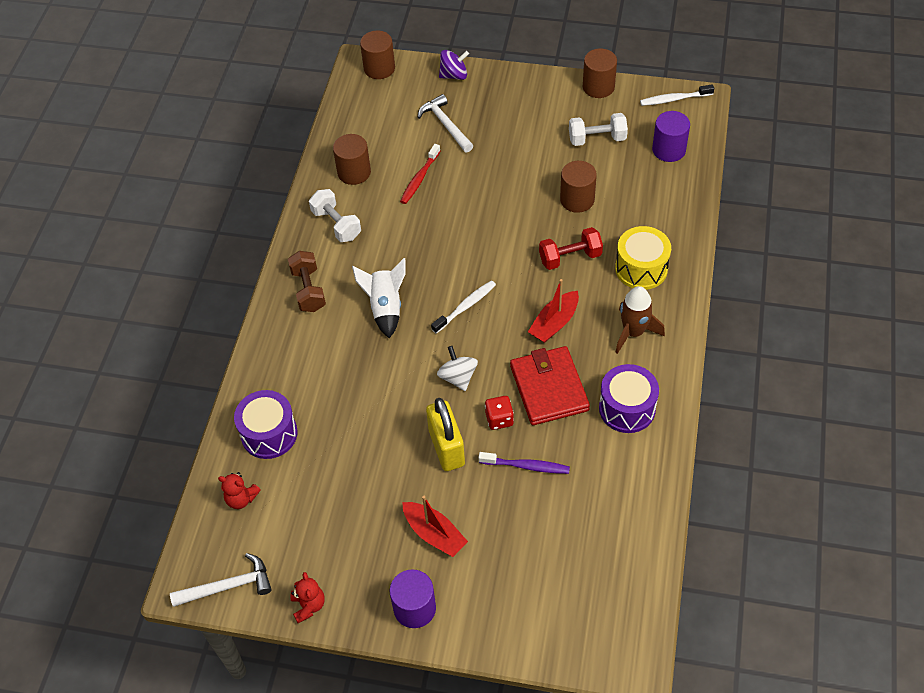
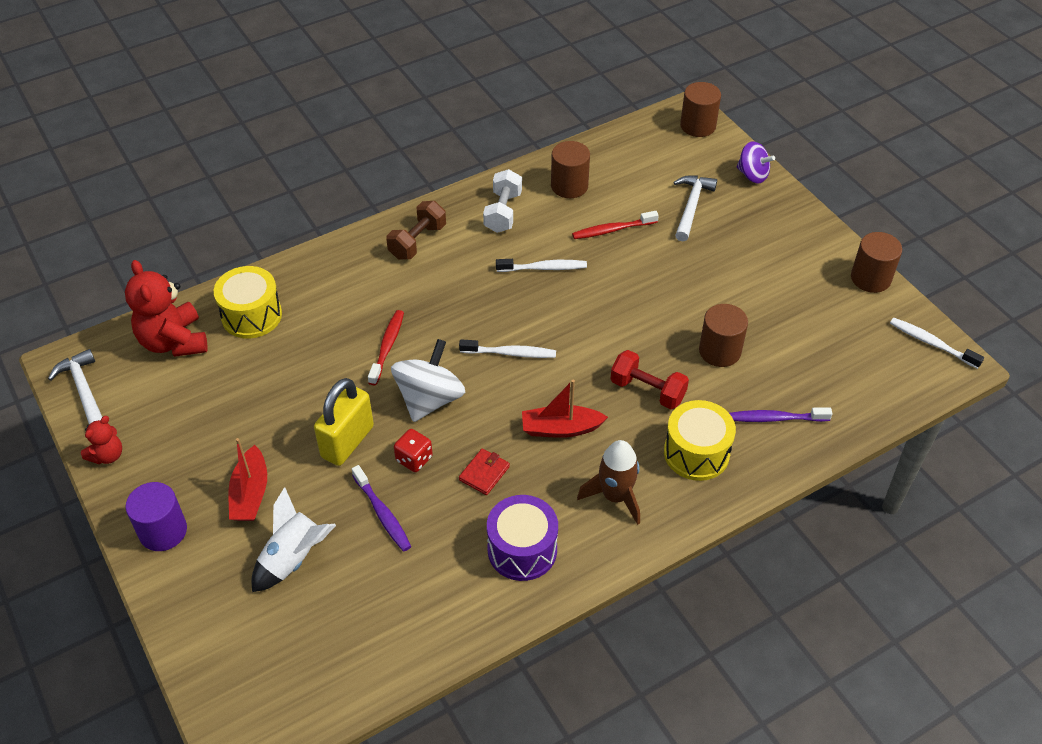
camera: 45 degrees right, 5 degrees down
(228, 586) = (84, 391): white hammer -> white hammer turned 150 degrees counterclockwise
(241, 499) = (174, 341): red teddy bear -> red teddy bear, size x1.91
(269, 434) = (251, 315): purple drum -> yellow drum
(385, 307) = (452, 301): white rocket -> white rocket (293, 558)
(387, 371) = (387, 347): none -> red toothbrush
(412, 238) = (544, 268): none -> white toothbrush
(458, 377) = (429, 399): white spinning top -> white spinning top, size x1.56
(549, 388) = (484, 473): red wallet -> red wallet, size x0.47
(597, 139) = (808, 318): white dumbbell -> none
(654, 212) = (775, 418): none -> purple toothbrush
(669, 150) = (864, 380): purple cylinder -> none

